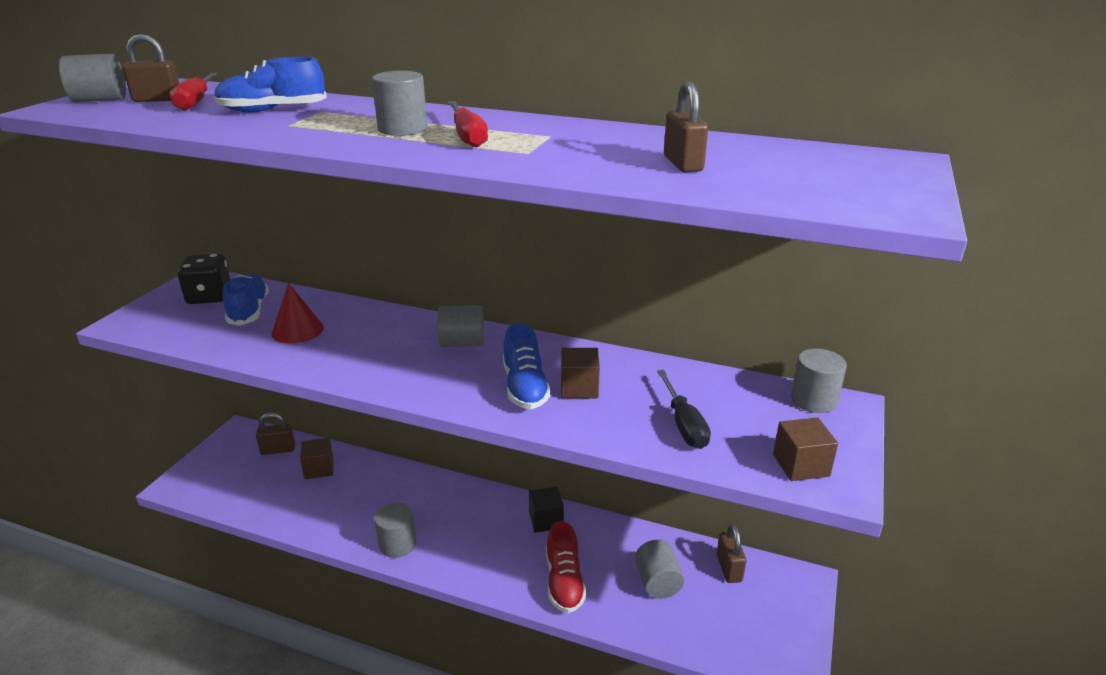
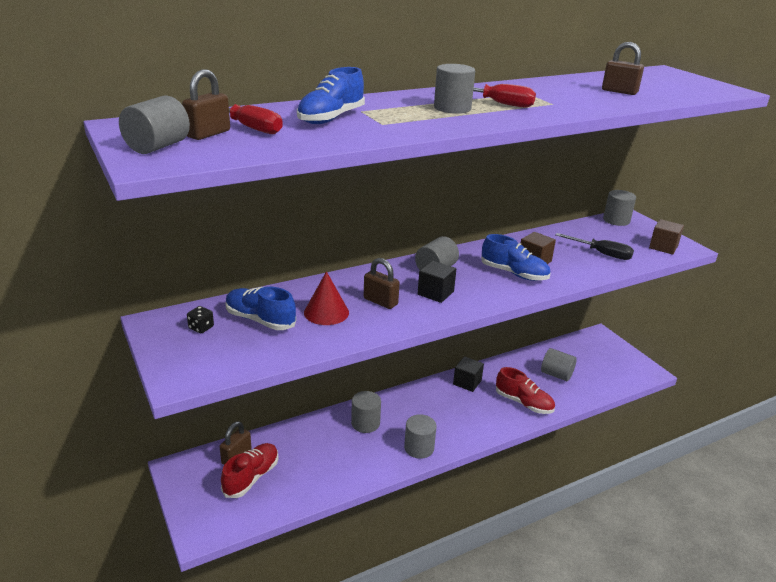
camera: 50 degrees left, 0 degrees up
(209, 296) = (201, 328): black dice -> black dice, size x0.49
(260, 471) = (251, 477): none -> red shoe
(319, 469) = (291, 447): brown cube -> none
(397, 491) = (365, 423): none -> grey cylinder
(409, 363) = (435, 293): none -> black cube
(729, 568) = (569, 349): brown padlock -> brown padlock (380, 301)

